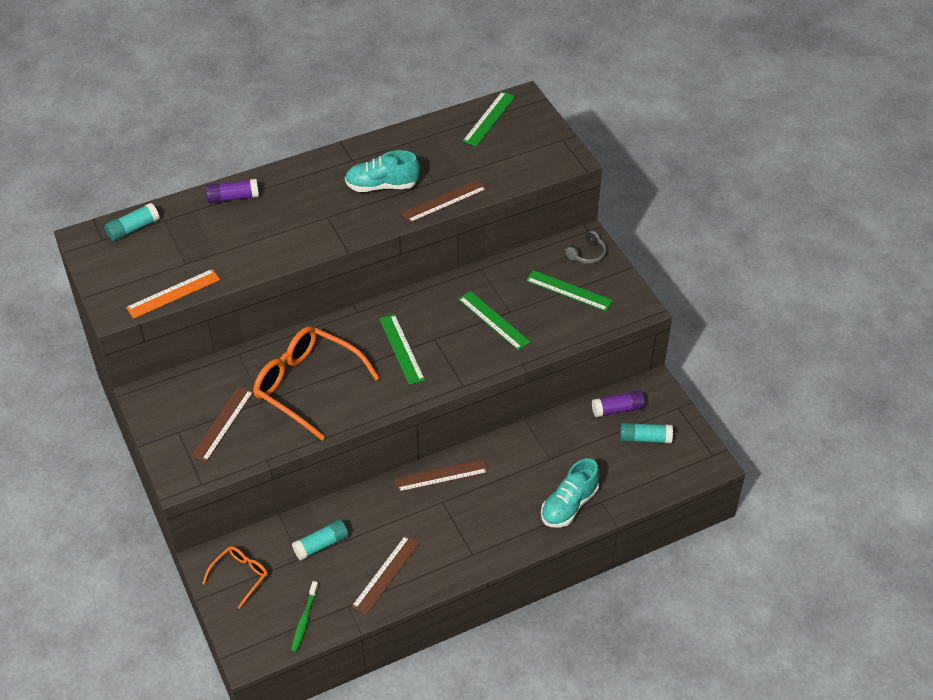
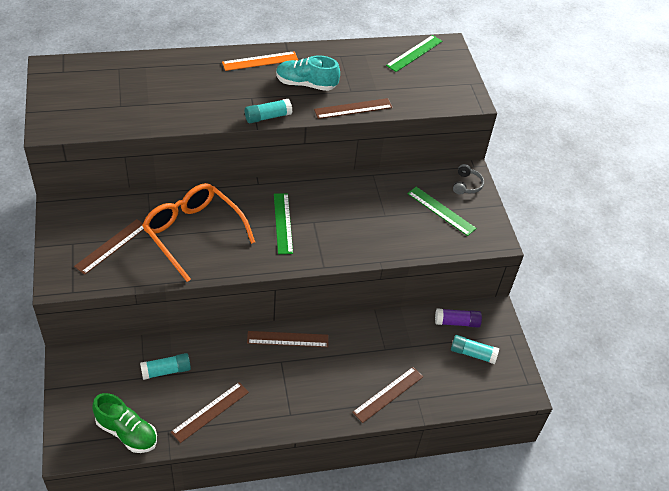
camera: 10 degrees right, 0 degrees up
(133, 228) = (91, 69): turquoise glue stick -> turquoise glue stick (268, 117)
(173, 294) = (100, 127): orange ruler -> orange ruler (260, 61)
(233, 197) = (181, 64): purple glue stick -> none
(240, 576) = (89, 379): orange glasses -> none
(304, 620) = (127, 432): green toothbrush -> green shoe
(494, 320) = (369, 219): green ruler -> none
(569, 505) = (388, 394): turquoise shoe -> brown ruler
(587, 254) = (466, 185): grey headphones -> grey headphones turned 45 degrees counterclockwise

